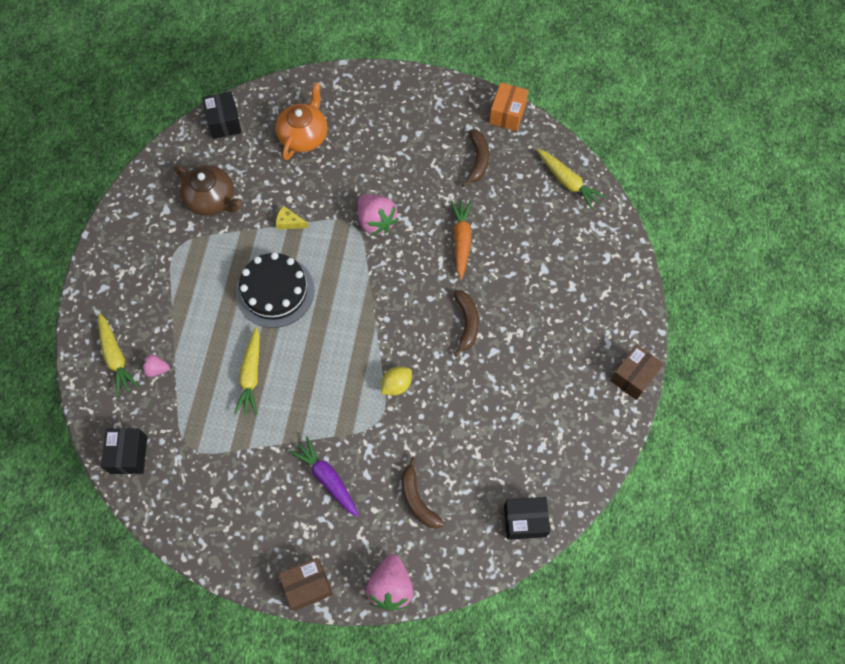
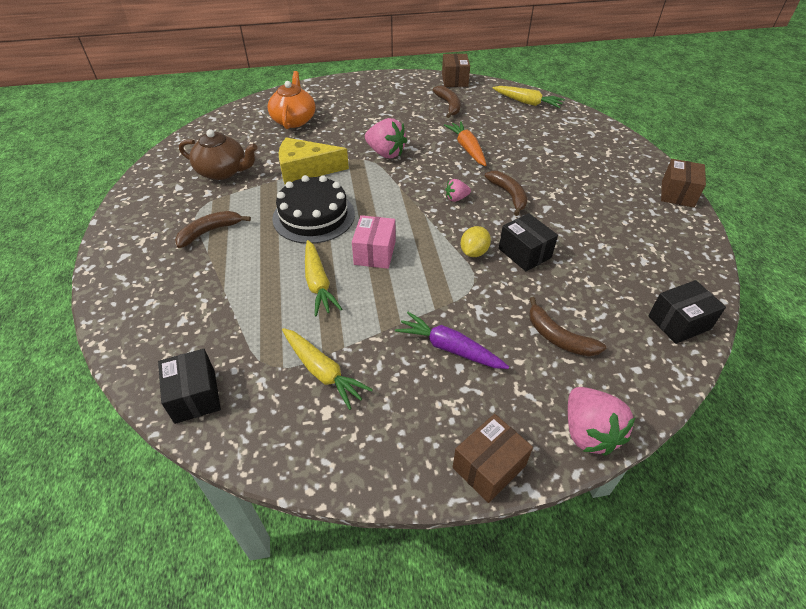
camera: 20 degrees left, 20 degrees down
(116, 357) = (153, 308): yellow carrot -> yellow carrot (323, 372)
(156, 369) = (206, 306): pink strawberry -> pink strawberry (456, 198)
(179, 281) = (209, 232): none -> brown banana
(224, 122) = (217, 126): black box -> black box (524, 253)
(289, 222) = (306, 170): yellow cheese -> yellow cheese, size x2.14
(311, 356) = (375, 253): none -> pink box
(507, 114) = (455, 80): orange box -> brown box

